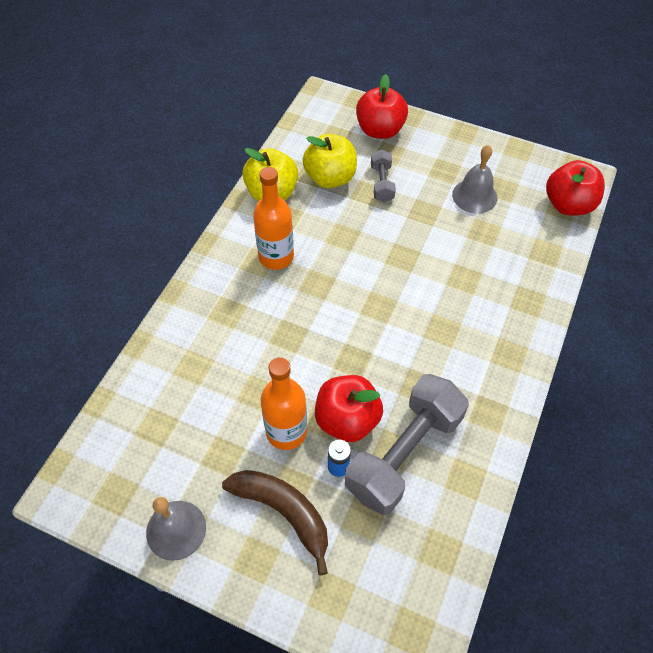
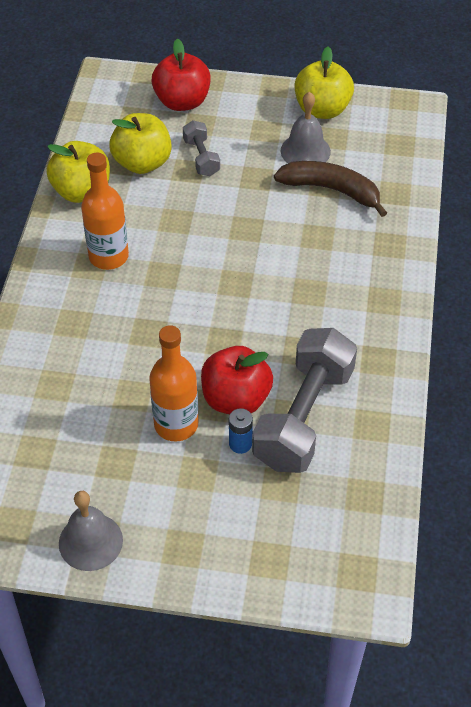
camera: 15 degrees left, 5 degrees down
(284, 512) = (197, 499): brown banana -> brown banana (331, 190)
(499, 161) = (322, 109): none -> yellow apple
(568, 205) = (406, 141): red apple -> none

